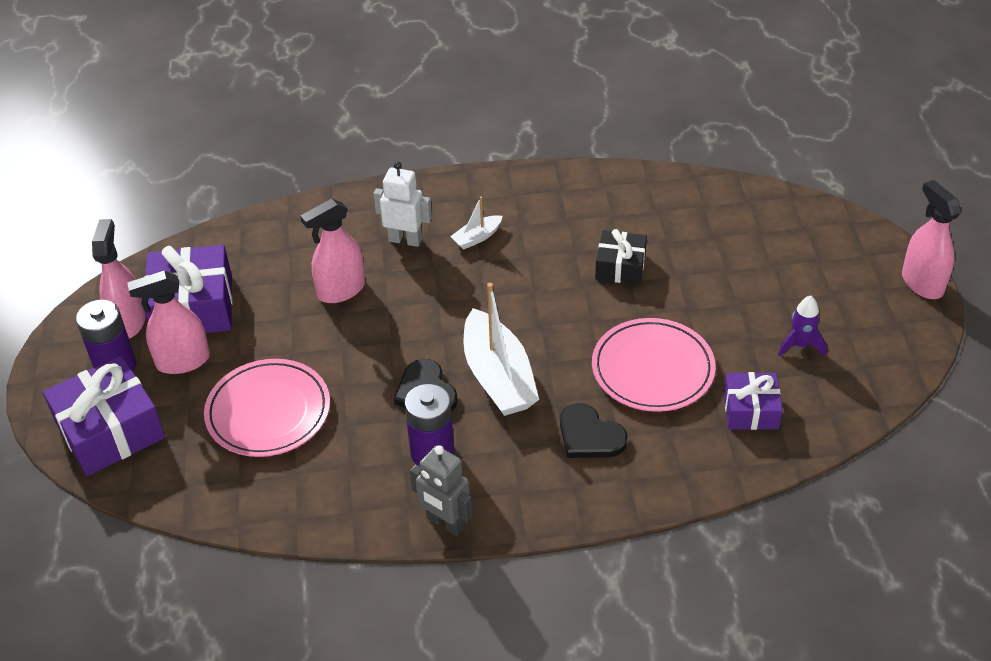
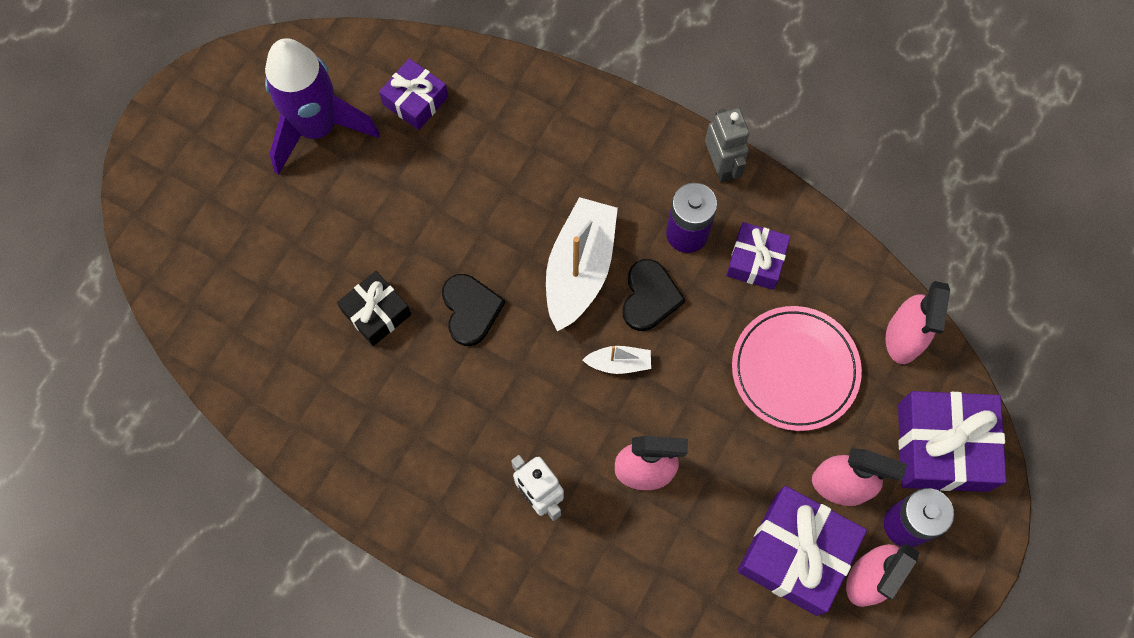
camera: 145 degrees left, 25 degrees up
(357, 467) = (755, 261): none -> purple gift
(477, 237) = (470, 447): white boat -> white boat (619, 363)
(589, 435) = (555, 164): black heart -> black heart (470, 310)
(652, 369) = (451, 188): pink plate -> none
(800, 345) = (318, 128): purple rocket -> purple rocket, size x2.32
(922, 283) = (159, 114): pink spray bottle -> pink spray bottle (903, 338)

